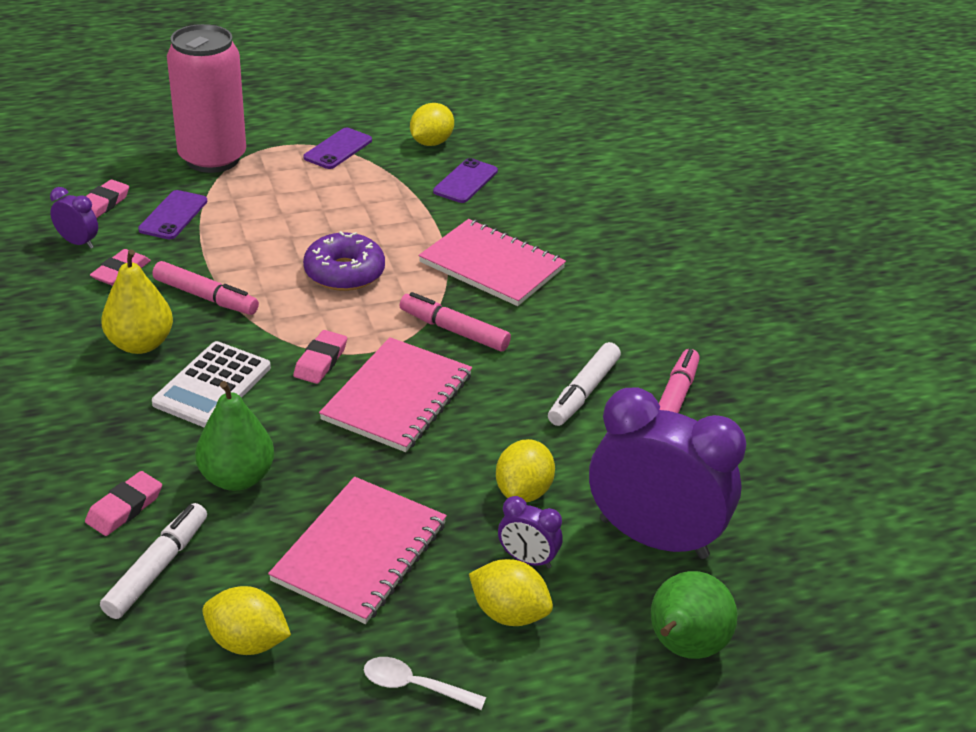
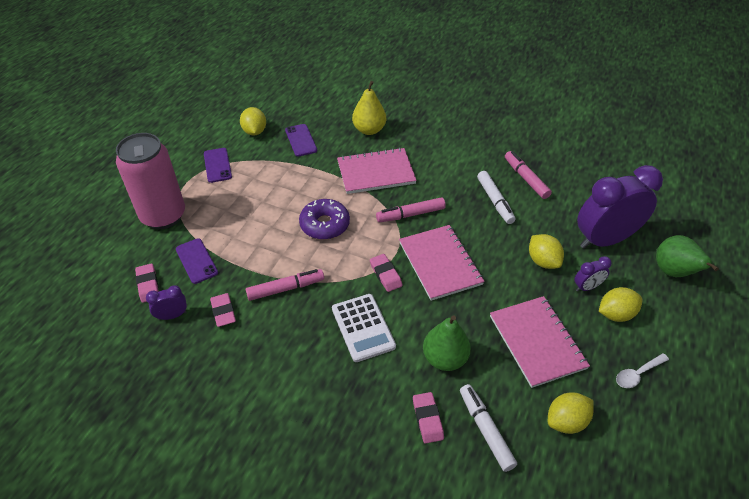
camera: 45 degrees left, 10 degrees up
(140, 344) = (297, 338): yellow pear -> yellow pear (369, 130)

